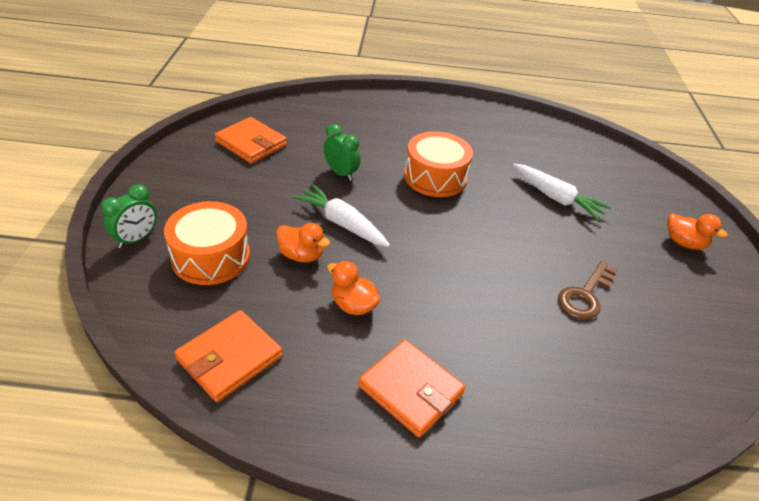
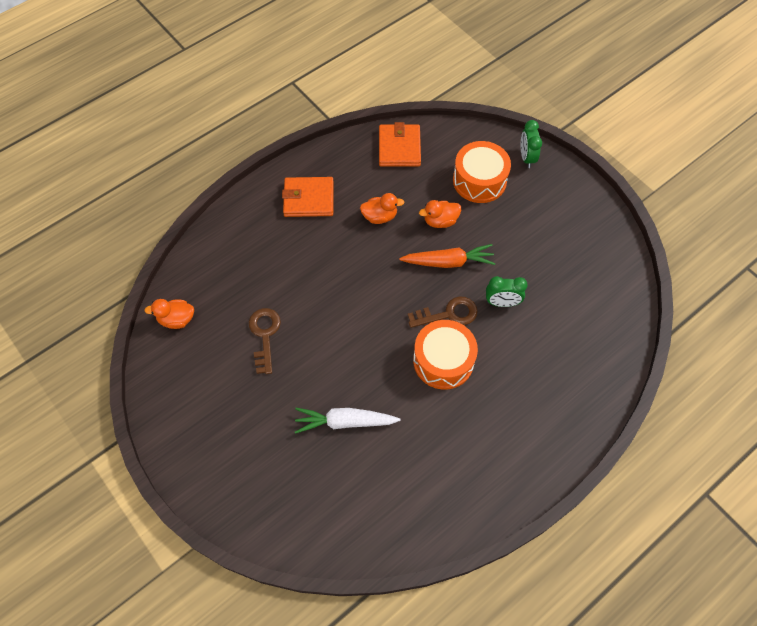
camera: 140 degrees right, 20 degrees up
(251, 143) = (588, 274): orange wallet -> none
(342, 224) = (448, 262): white carrot -> orange carrot
(393, 195) = (448, 314): none -> brown key
(683, 243) = (225, 456): orange duck -> orange duck (176, 319)

